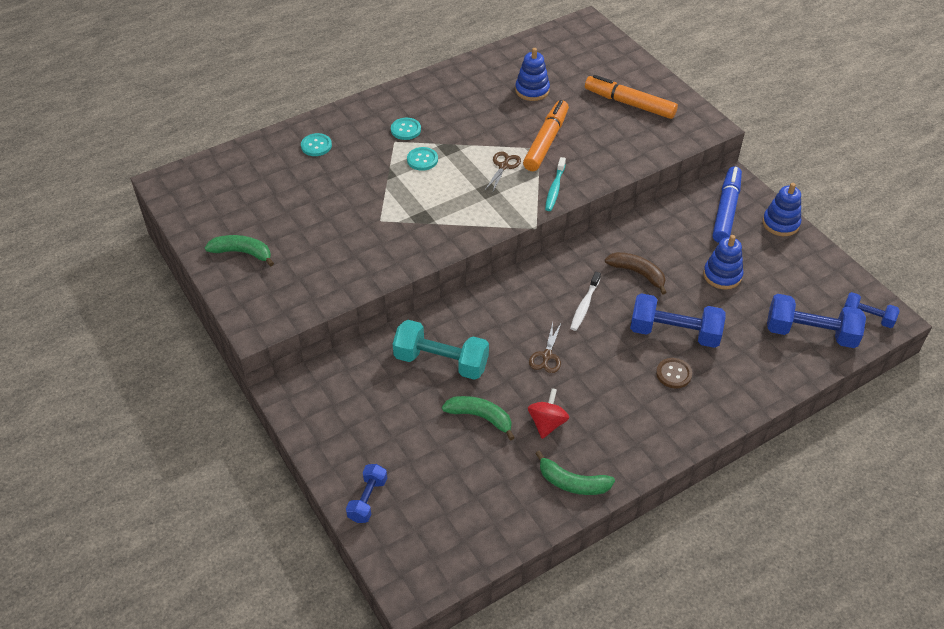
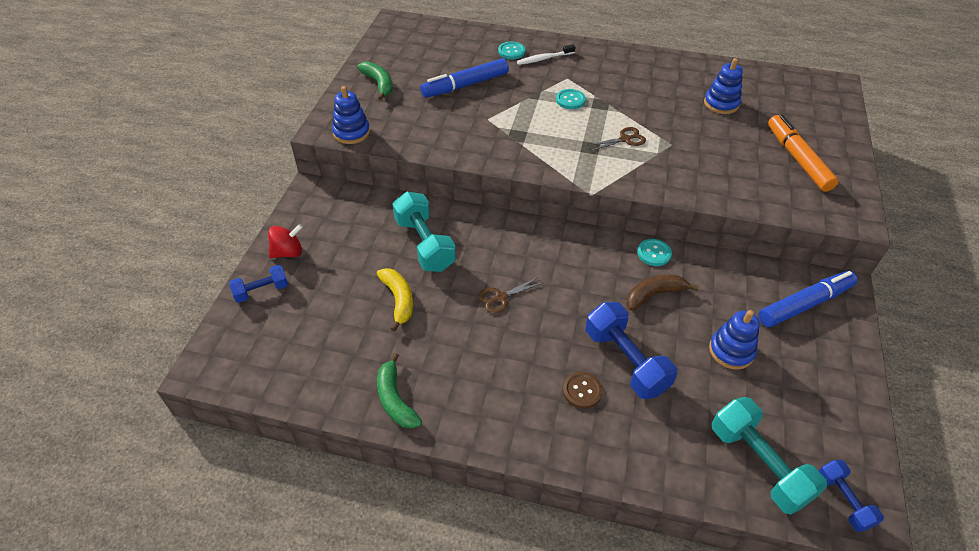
camera: 45 degrees right, 0 degrees up
(321, 203) = (465, 85): none -> blue marker
(406, 130) = (585, 75): turquoise button -> turquoise button (654, 253)
(480, 417) = (398, 300): green banana -> yellow banana
(546, 141) = (683, 143): orange marker -> none
(547, 423) = (436, 343): red spinning top -> red spinning top (288, 252)
(554, 189) = (644, 178): turquoise toothbrush -> none
(584, 305) = (578, 285): white toothbrush -> white toothbrush (544, 59)
(638, 273) = (654, 295): brown banana -> brown banana turned 105 degrees counterclockwise
(780, 223) = (849, 352): blue stacking toy -> blue stacking toy (351, 132)
(810, 333) = (758, 464): blue dumbbell -> turquoise dumbbell

